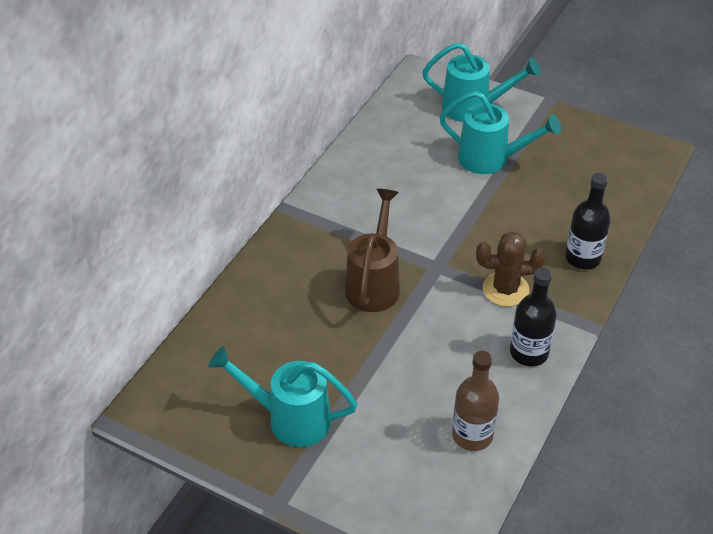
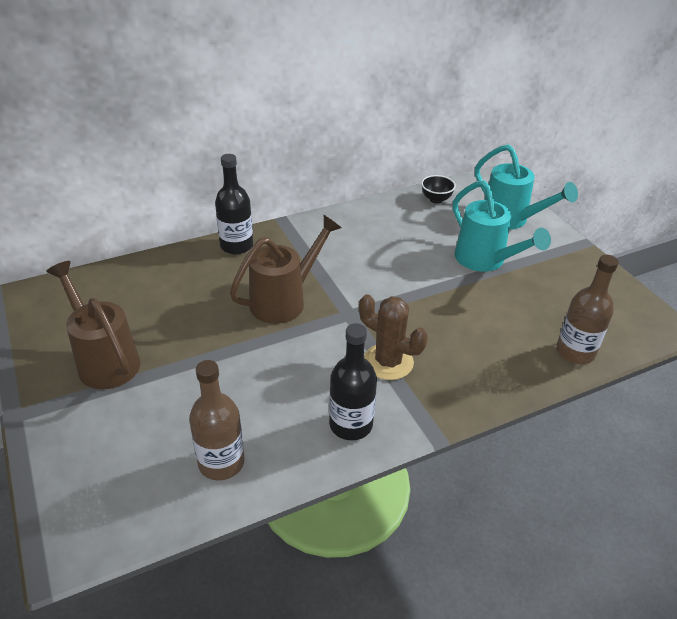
camera: 35 degrees right, 5 degrees down
(290, 419) = (105, 360): turquoise watering can -> brown watering can
(395, 117) = (436, 199): none -> black bowl
(582, 258) = (490, 375): black bottle -> black bottle (236, 246)
(621, 206) = (575, 352): none -> brown bottle

